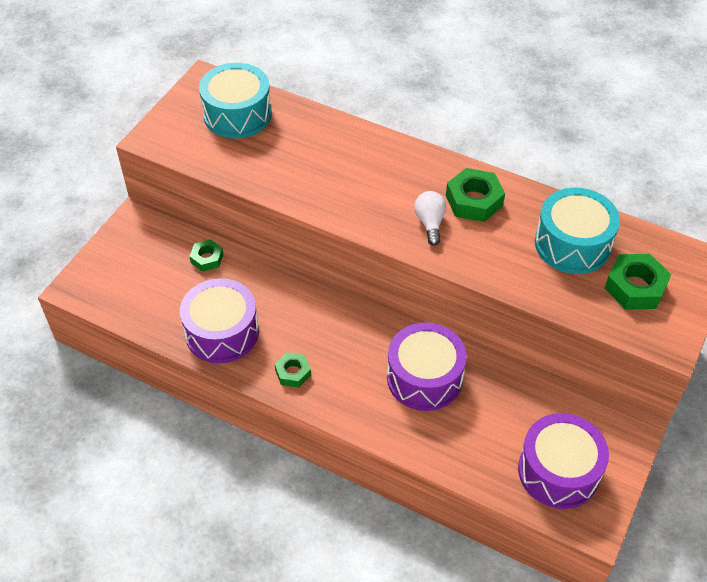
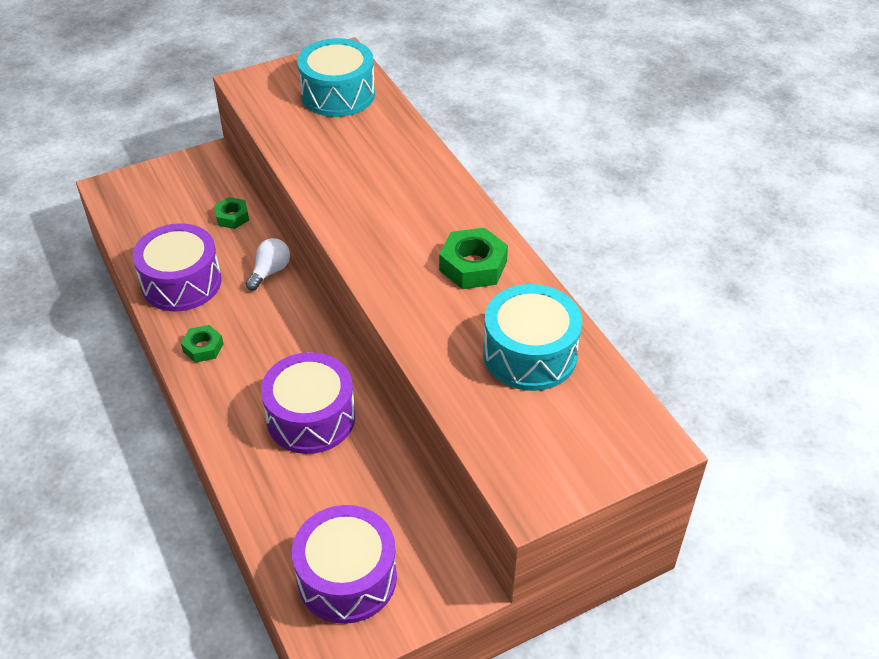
camera: 35 degrees right, 5 degrees down
(430, 223) = (408, 264): white light bulb -> white light bulb (270, 271)
(635, 287) = (551, 429): green nut -> none

